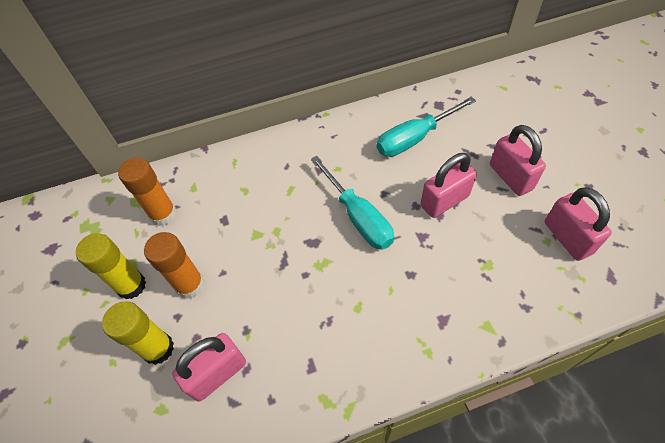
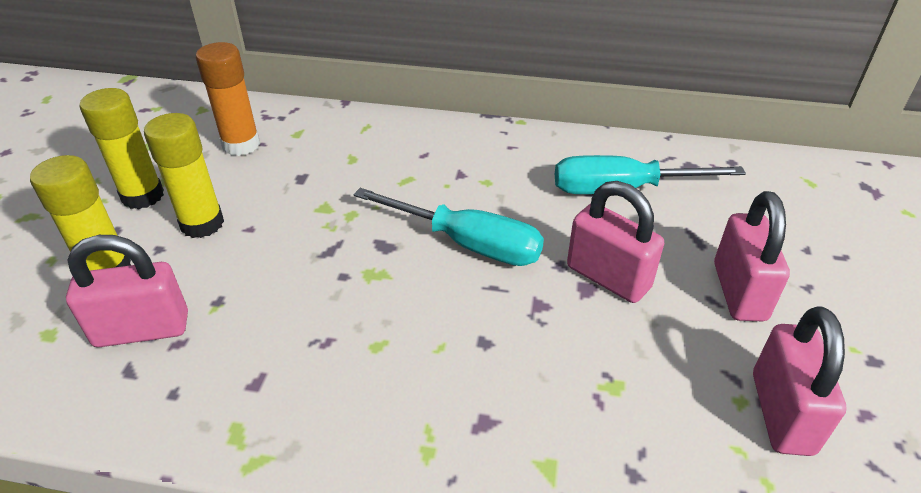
camera: 25 degrees right, 15 degrees down
(190, 285) = (202, 224): orange glue stick -> yellow glue stick
(358, 217) = (468, 244): turquoise screwdriver -> turquoise screwdriver turned 60 degrees counterclockwise
(444, 201) = (608, 277): pink padlock -> pink padlock turned 45 degrees clockwise

